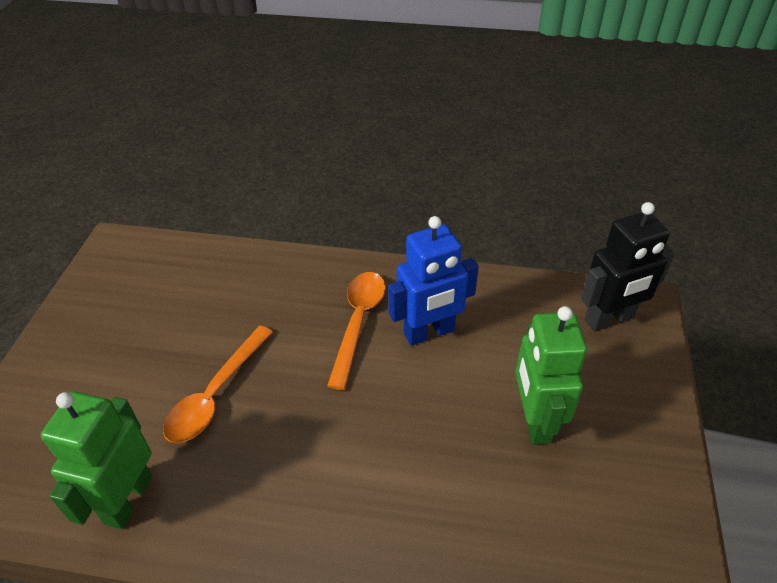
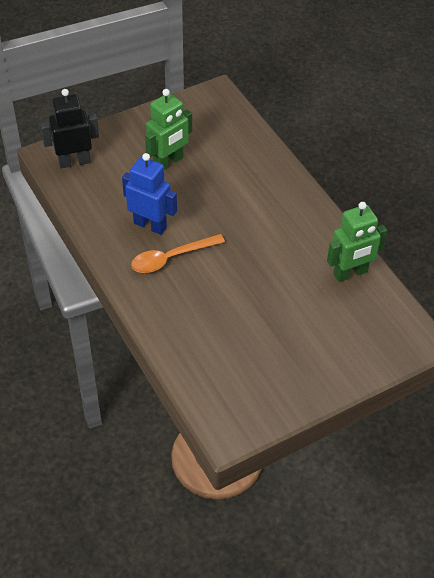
camera: 130 degrees left, 5 degrees up
(215, 394) = (272, 284): orange spoon -> none
(609, 319) = (74, 162): black robot -> black robot turned 45 degrees counterclockwise

